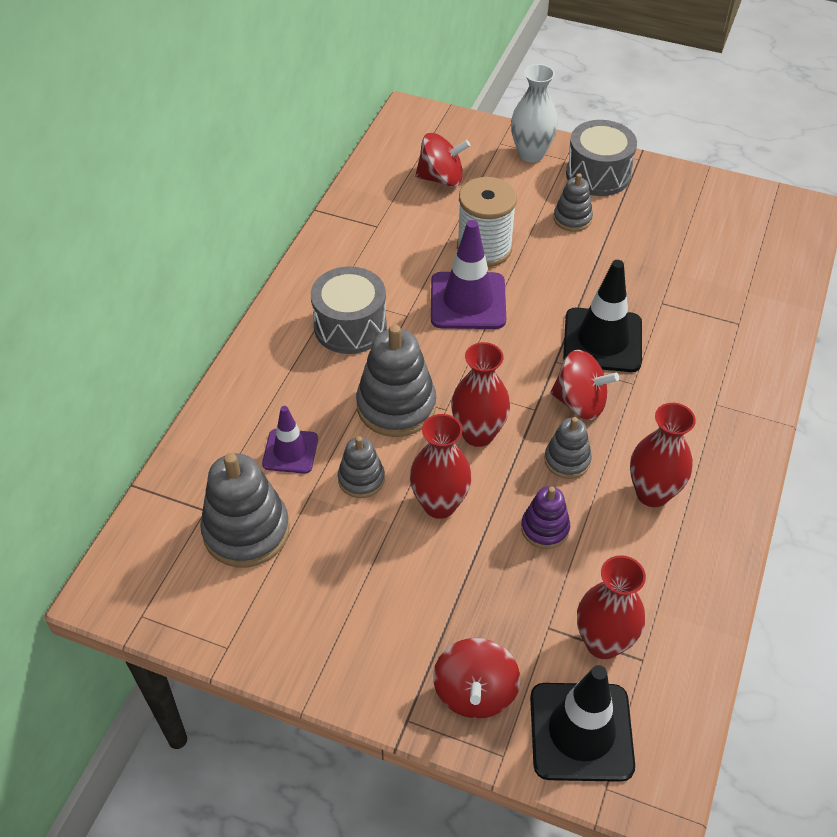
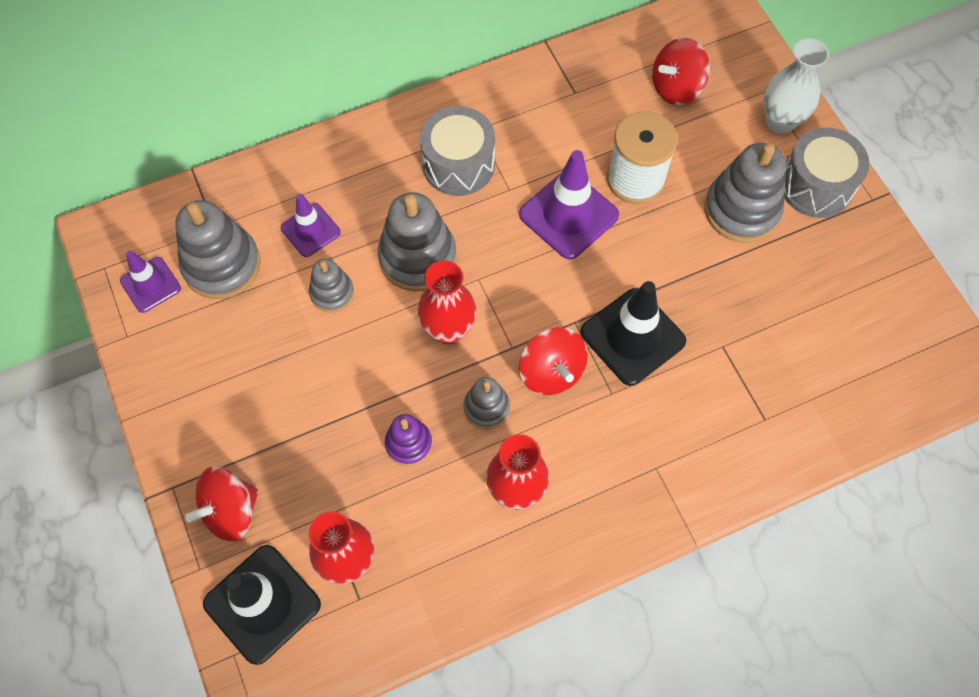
camera: 45 degrees right, 15 degrees up
(201, 594) = (150, 285): none -> purple traffic cone
(439, 504) = (360, 359): red vase -> none
(441, 178) = (676, 88): red spinning top -> red spinning top turned 105 degrees clockwise
(572, 218) = (741, 210): grey stacking toy -> grey stacking toy, size x1.78

